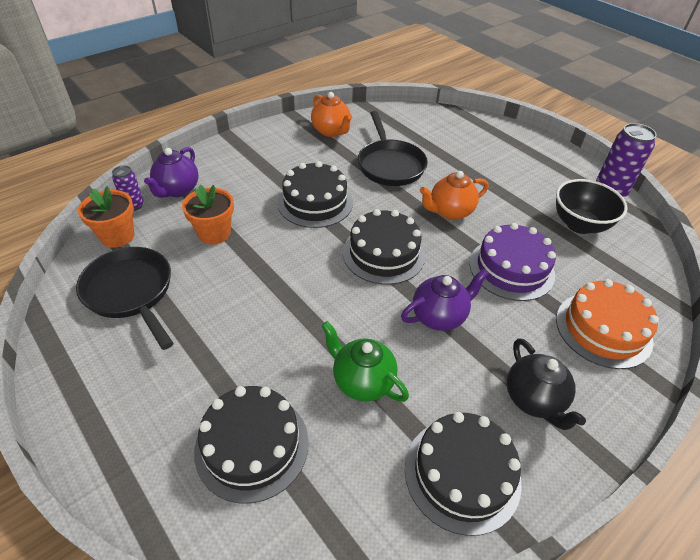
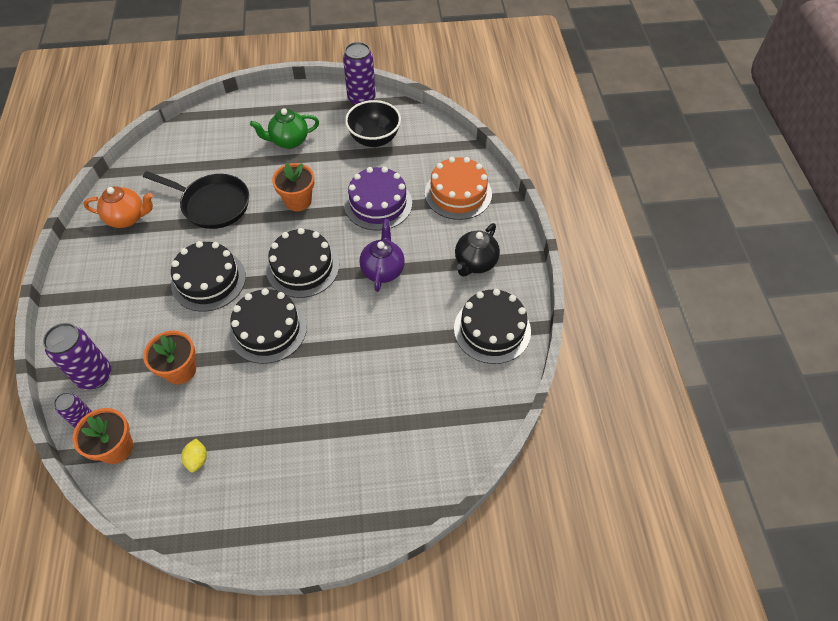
camera: 55 degrees left, 10 degrees up
(131, 292) = (197, 459): black pan -> yellow lemon
(177, 190) = (95, 376): purple teapot -> purple can
(252, 445) = (398, 432): black cake -> black cake (268, 329)
(362, 381) = (398, 344): green teapot -> green teapot (289, 141)
(450, 211) = (298, 201): orange teapot -> orange flower pot
(534, 400) = (475, 263): black teapot -> black teapot turned 105 degrees clockwise

